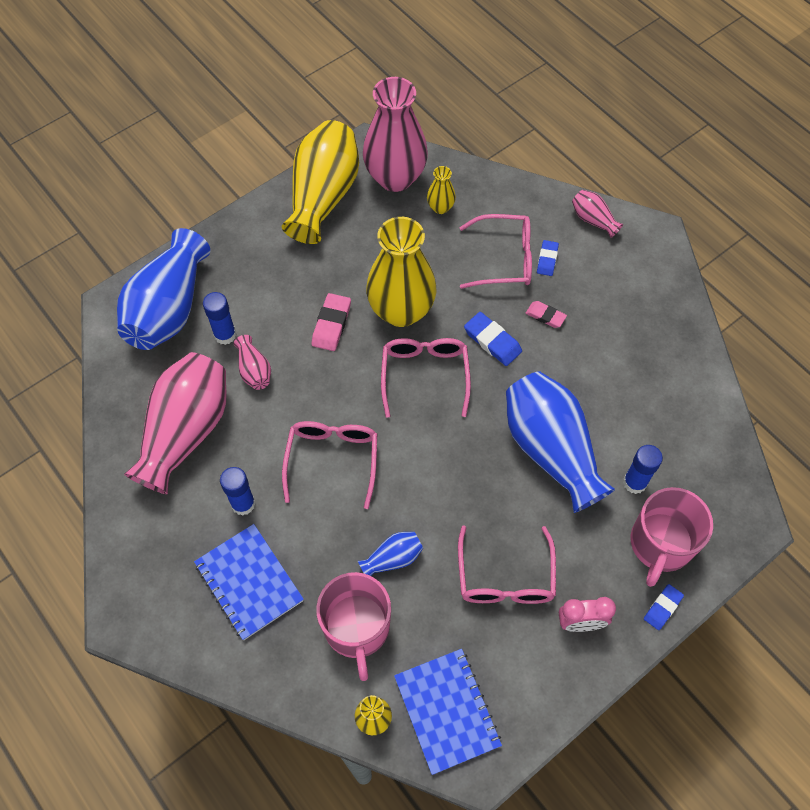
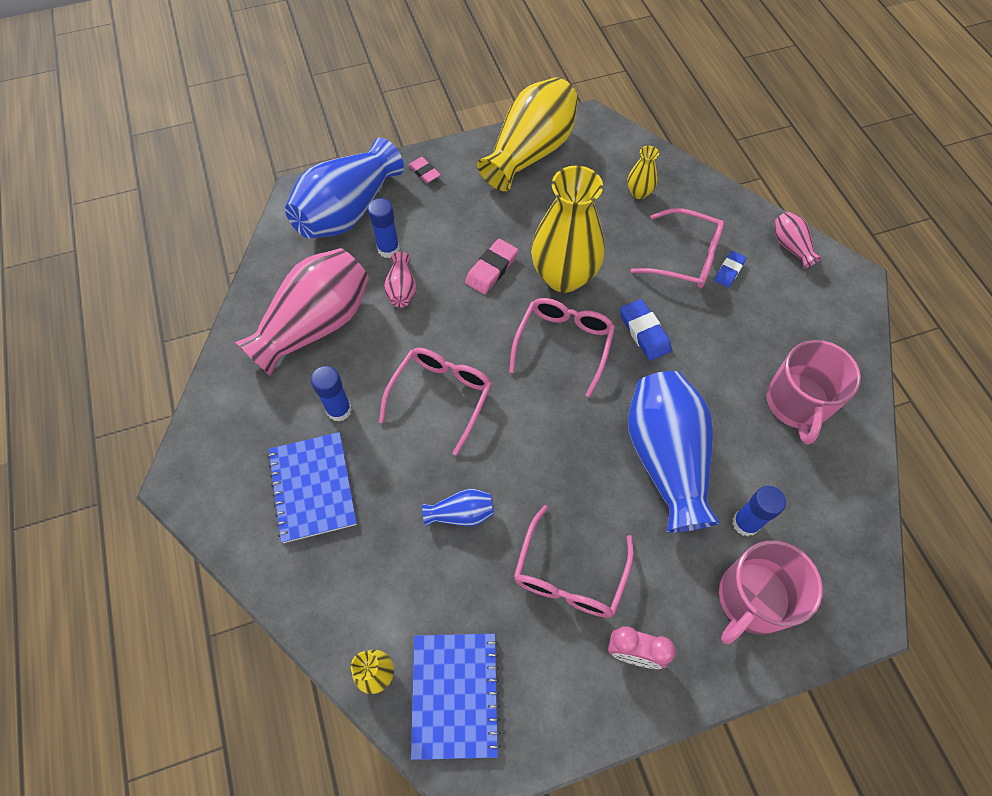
camera: 20 degrees right, 0 degrees up
(357, 628) = (398, 572): pink mug -> pink mug (797, 404)
(395, 177) = (605, 154): pink vase -> none
(545, 316) = (708, 324): pink eraser -> pink eraser (424, 172)
(662, 608) = (731, 670): blue eraser -> none

